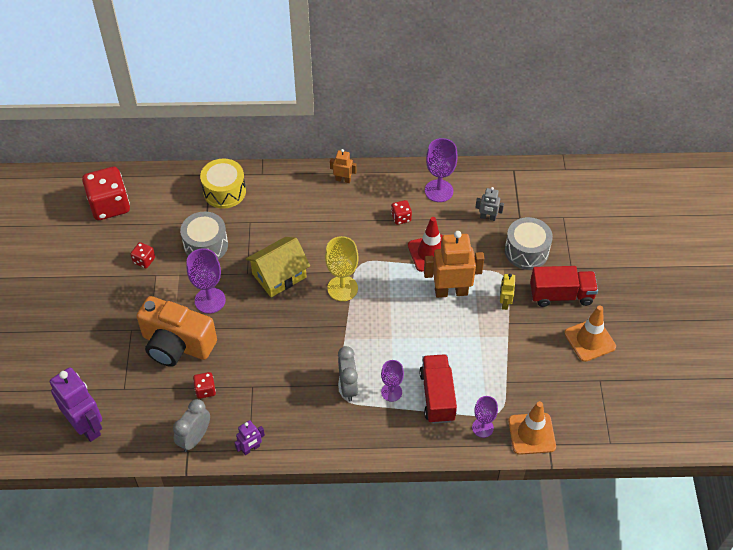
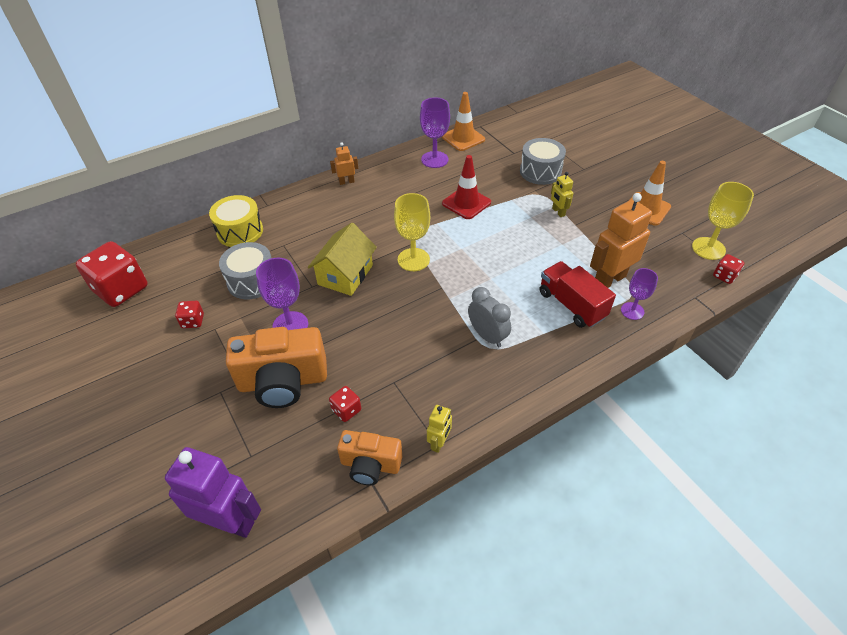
camera: 30 degrees left, 5 degrees down
(195, 438) = (370, 465): grey clock -> orange camera
(251, 448) = (439, 442): purple robot -> yellow robot
(391, 392) = (530, 321): purple goblet -> none
(401, 218) = (419, 189): red dice -> red dice (724, 276)
(451, 291) = (508, 222): orange robot -> orange robot (609, 280)
(487, 217) = (489, 162): grey robot -> none
(531, 434) = (674, 296): orange traffic cone -> orange traffic cone (463, 138)
(561, 295) = (594, 189): red truck -> none
(608, 407) = (708, 248): none -> yellow goblet

